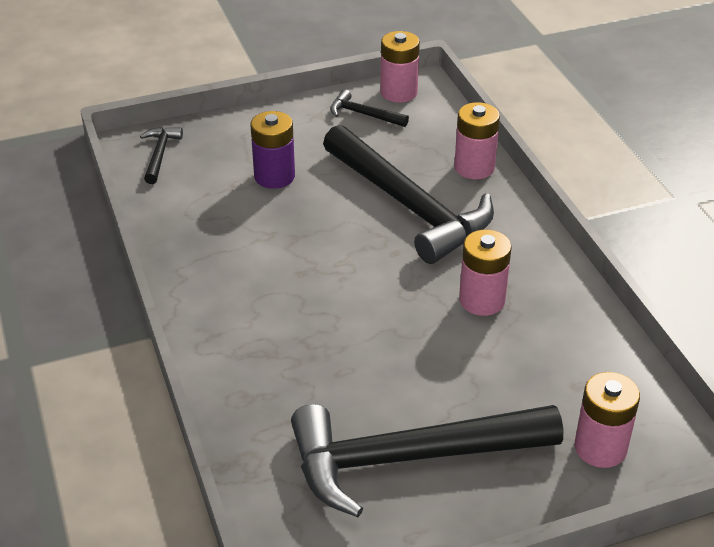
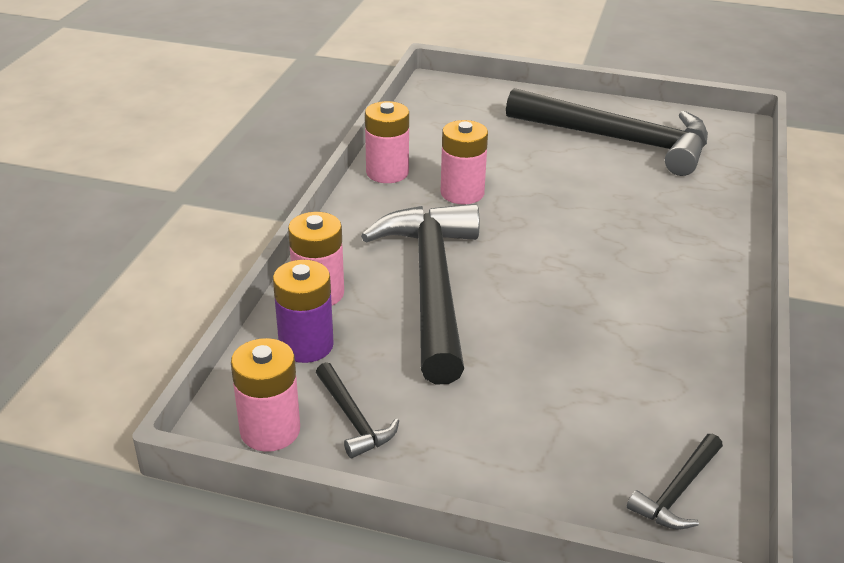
camera: 145 degrees left, 5 degrees down
(274, 176) = (545, 385): purple battery -> purple battery (306, 345)
(600, 448) = (488, 103): pink battery -> pink battery (387, 172)

